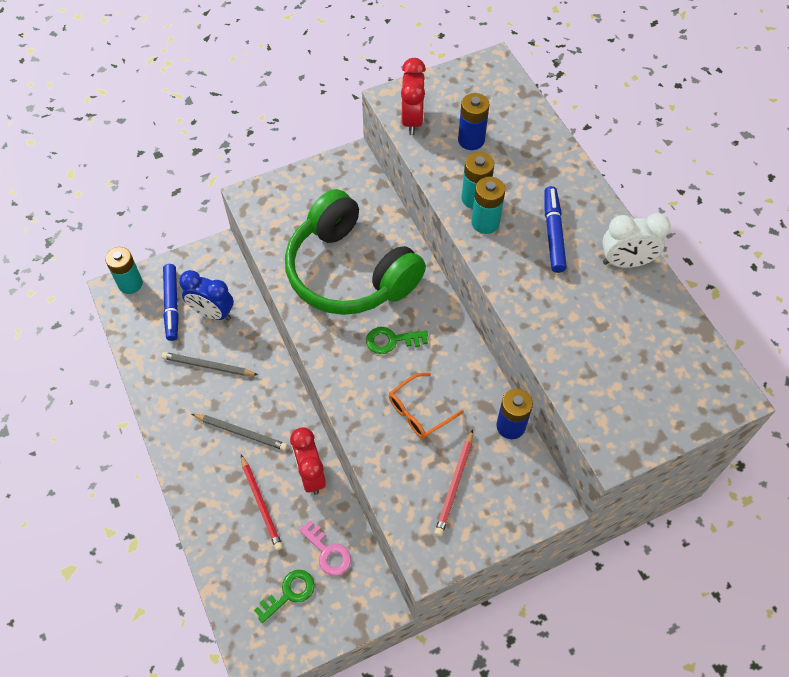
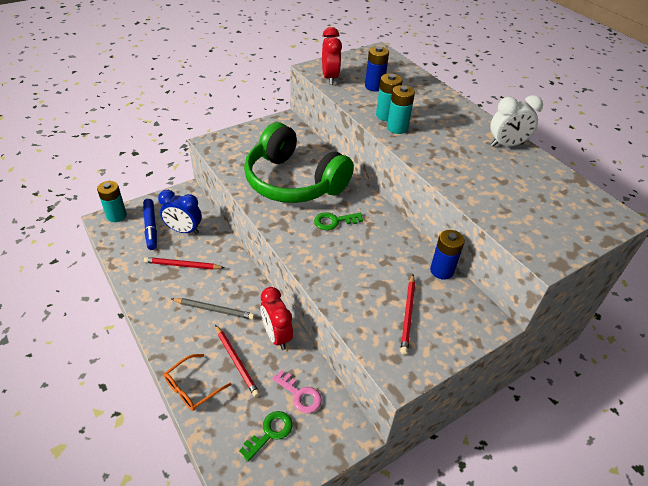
camera: 10 degrees left, 15 degrees down
(208, 366) = (183, 265): grey pencil -> red pencil
(419, 411) = (366, 266): orange glasses -> orange glasses (192, 388)
(553, 233) = (448, 132): blue marker -> none

